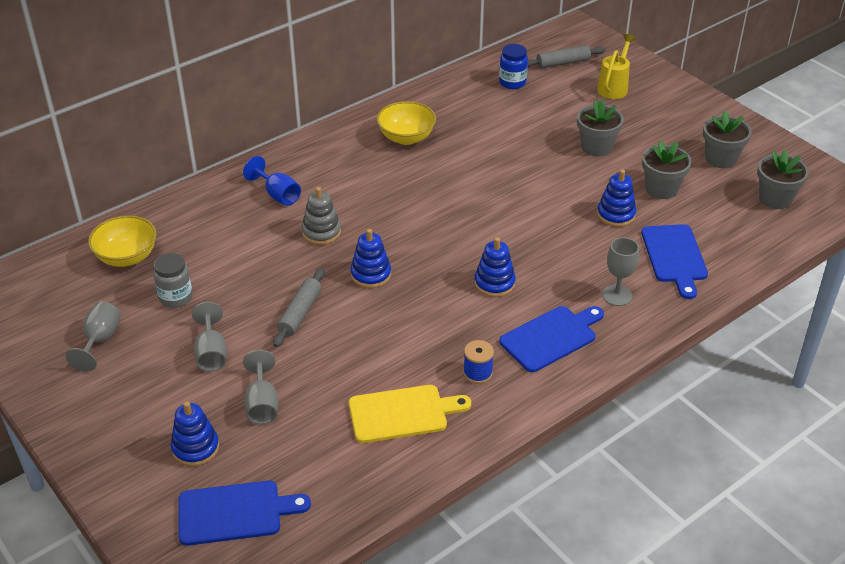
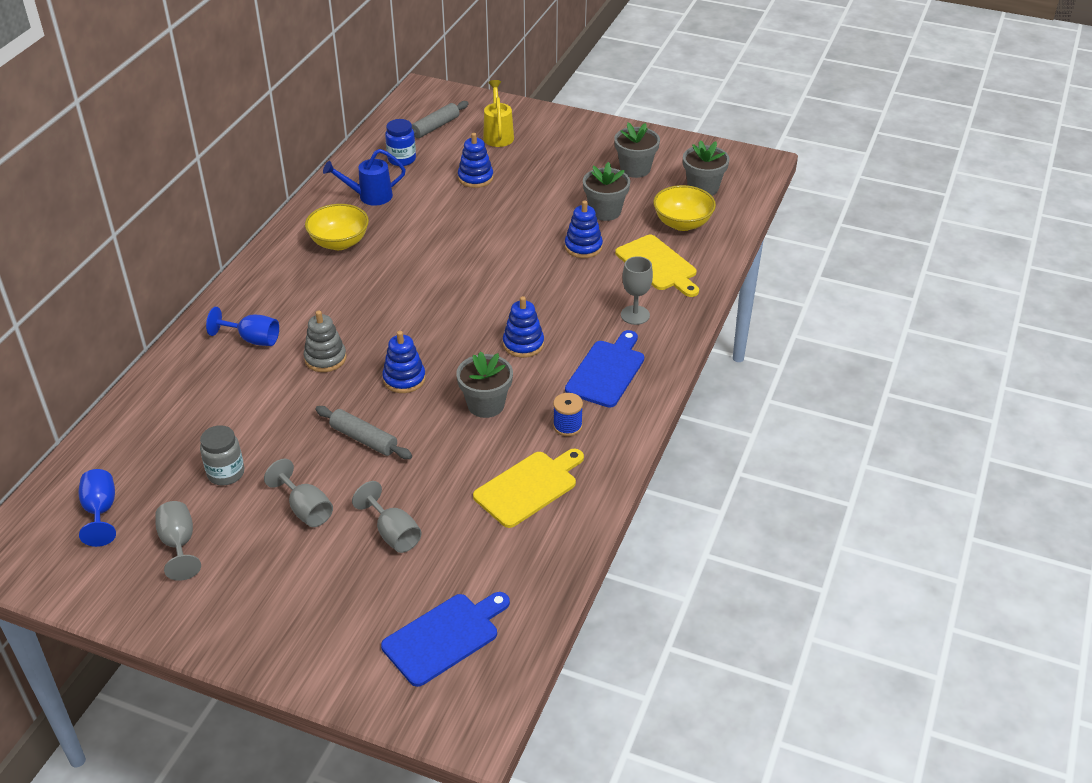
camera: 30 degrees left, 0 degrees up
(67, 290) = (101, 511): none -> blue goblet
(127, 257) = (140, 455): yellow bowl -> yellow bowl (682, 223)
(195, 448) = (360, 599): blue stacking toy -> blue stacking toy (475, 178)
(300, 313) = (364, 439): grey rolling pin -> grey rolling pin turned 45 degrees counterclockwise
(461, 106) = (370, 196): none -> blue watering can
(596, 147) = (522, 193): grey flower pot -> grey flower pot (486, 405)
(674, 256) = (658, 265): blue cutting board -> yellow cutting board

